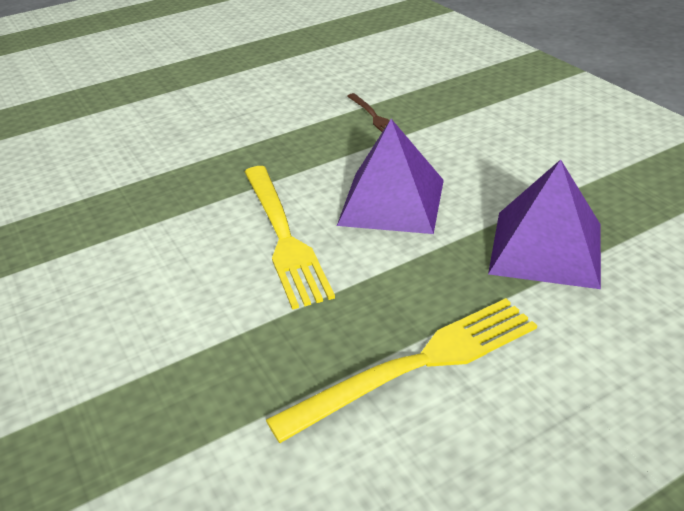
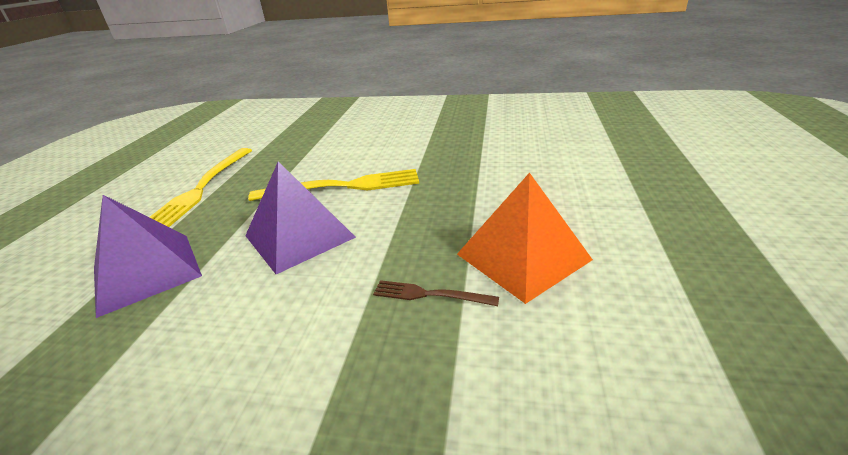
camera: 130 degrees right, 5 degrees down
(283, 235) = (342, 187): yellow fork -> yellow fork turned 150 degrees clockwise
(295, 104) = (523, 257): none -> orange pyramid

